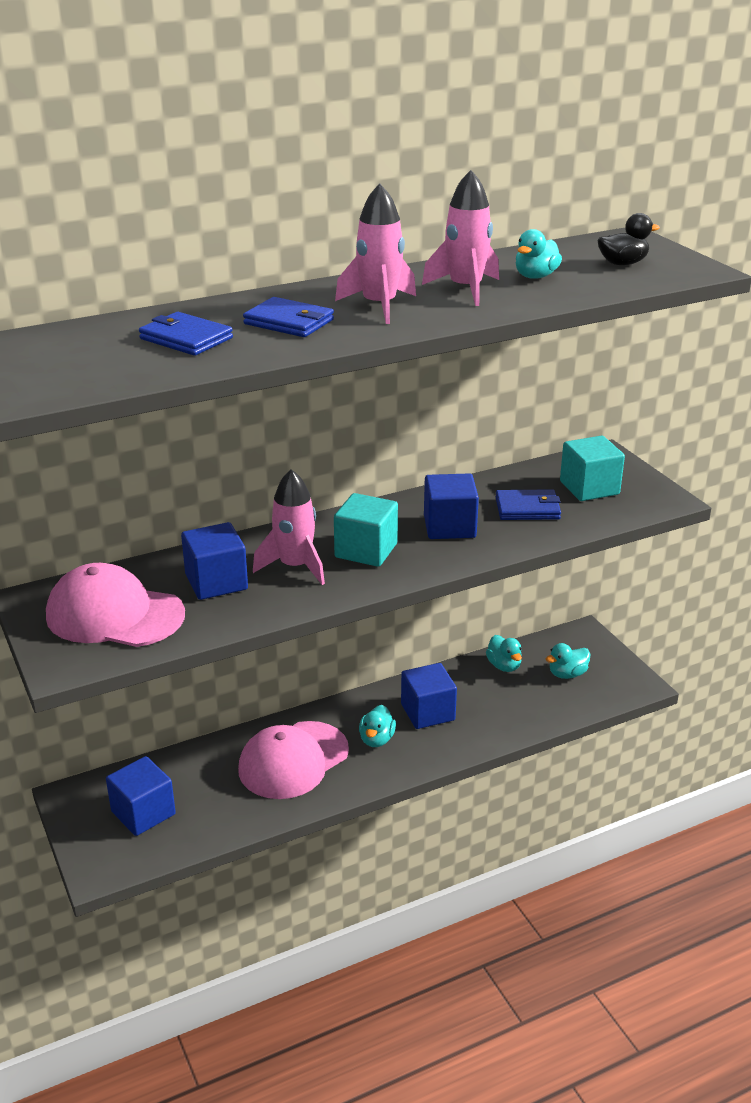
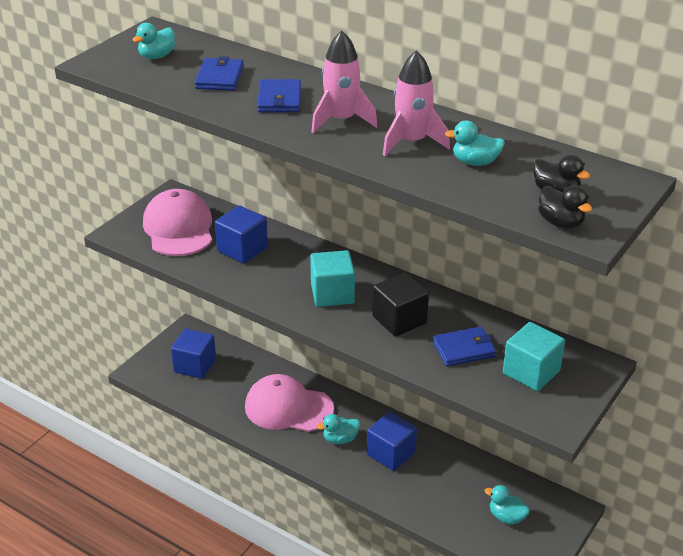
camera: 60 degrees right, 5 degrees up
(295, 566) = (286, 272): pink rocket -> none
(449, 527) = (399, 320): blue cube -> black cube
(504, 666) = (482, 475): turquoise duck -> turquoise duck (157, 56)
(527, 508) = (464, 349): blue wallet -> blue wallet turned 75 degrees counterclockwise
(675, 274) = (560, 223): none -> black duck

